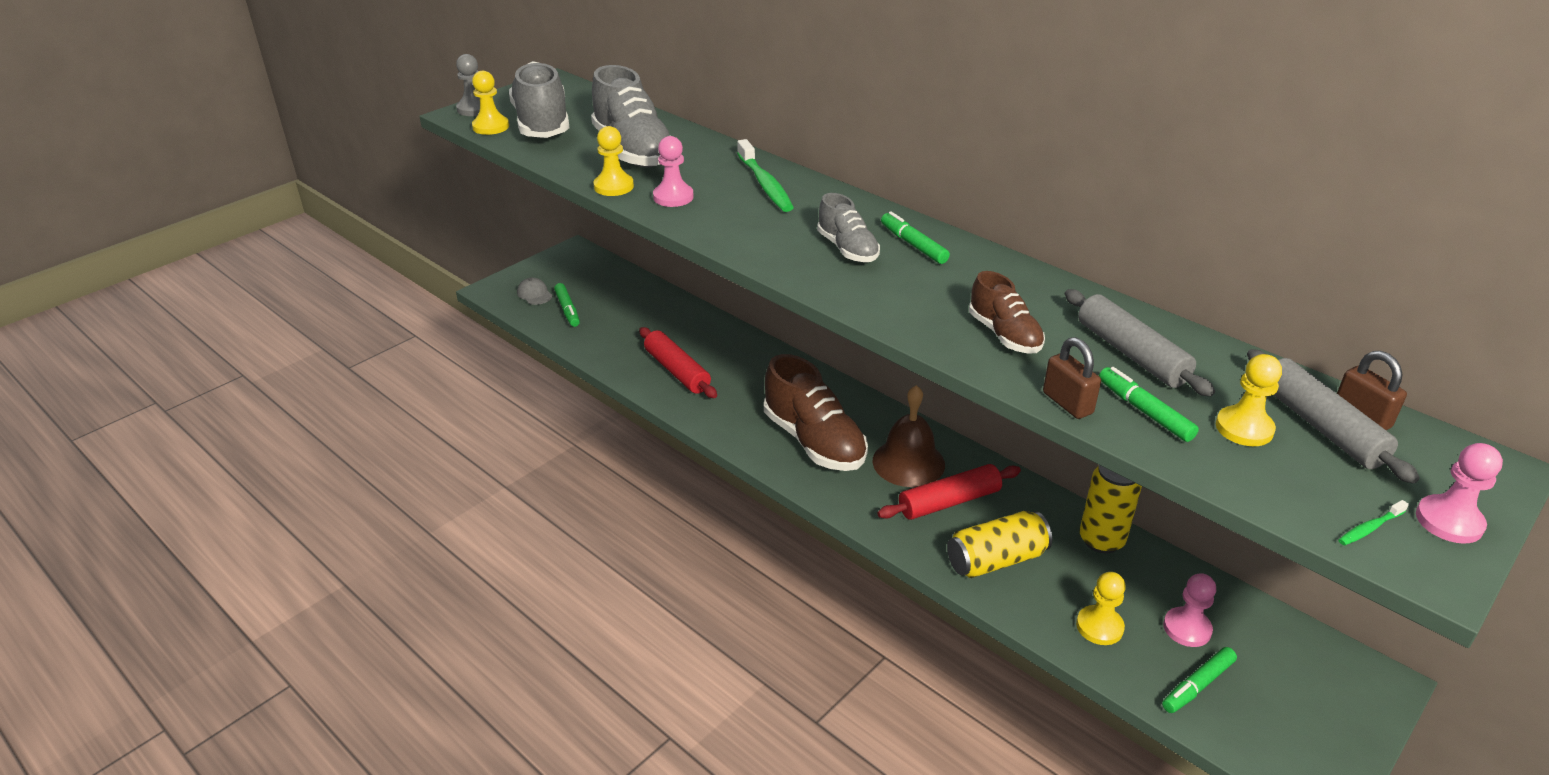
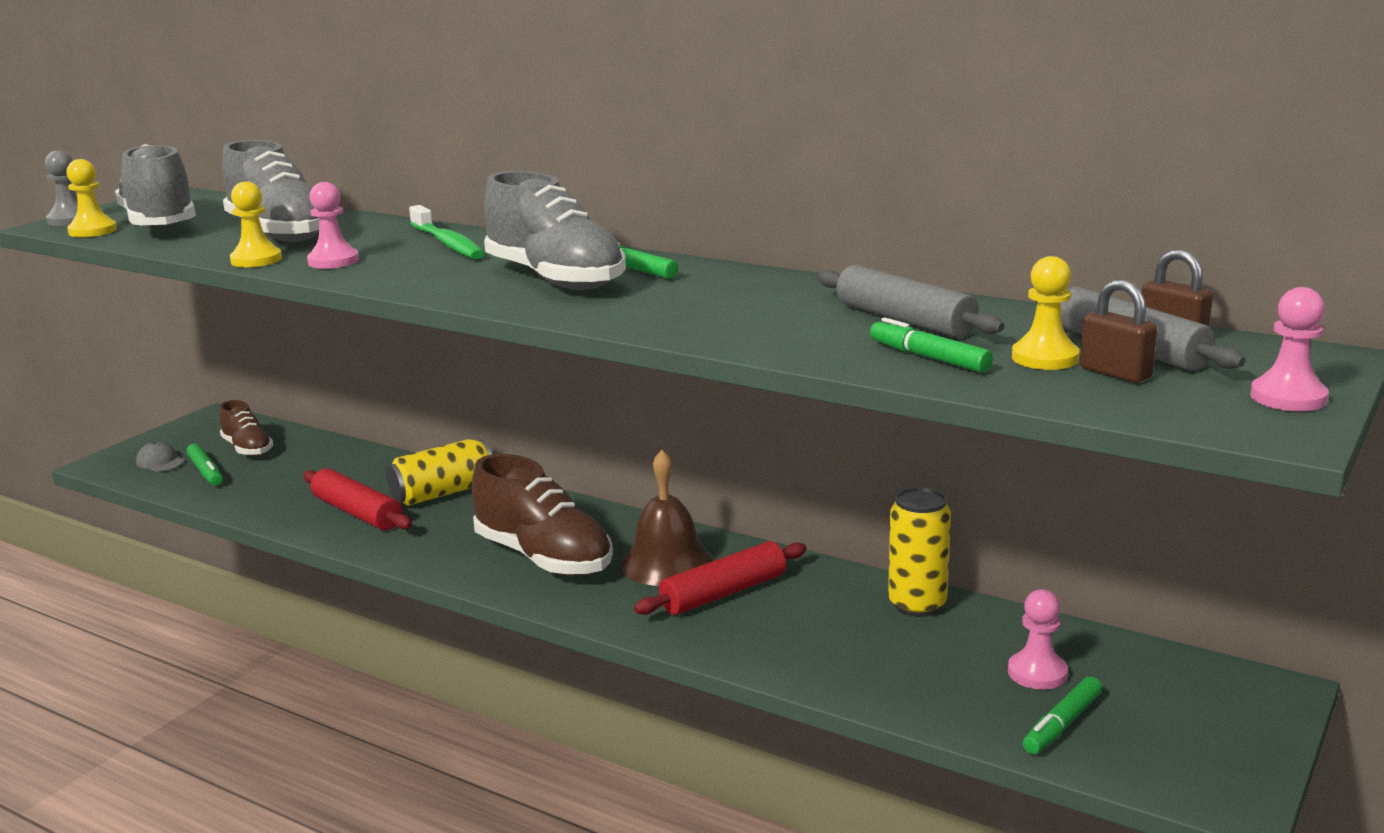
camera: 10 degrees left, 15 degrees down
(847, 249) = (555, 279): grey shoe -> grey shoe, size x1.79
(996, 560) = (792, 640): yellow can -> yellow can (443, 493)
(1004, 335) = (754, 321): brown shoe -> brown shoe (247, 449)
(1067, 403) = (838, 361): brown padlock -> brown padlock (1115, 373)
(1099, 627) = (931, 686): yellow pawn -> none
(1369, 528) = (1203, 411): green toothbrush -> none

